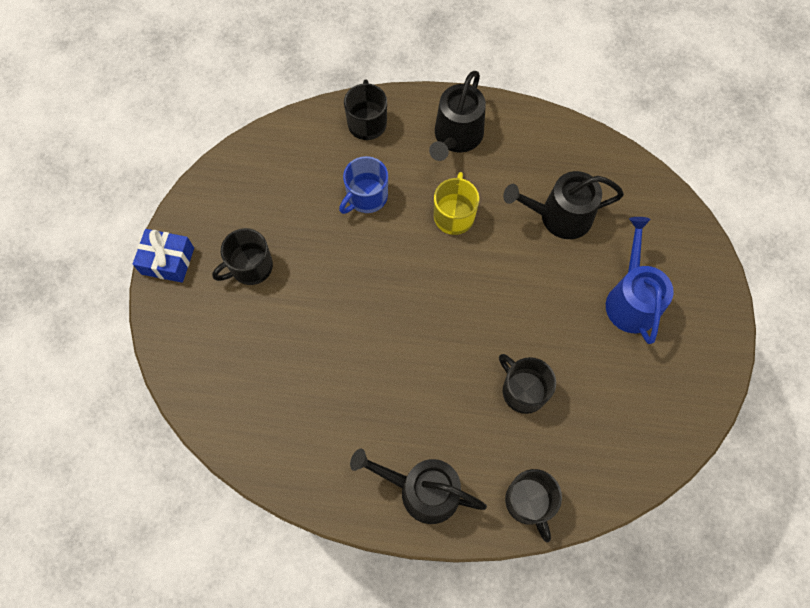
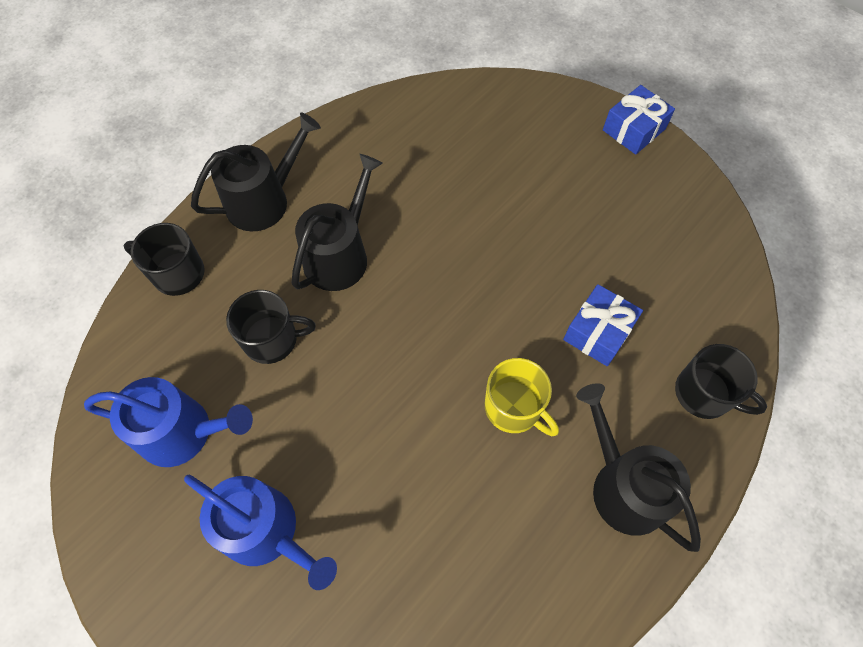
camera: 125 degrees right, 5 degrees down
(250, 267) = (582, 187): black mug -> none
(366, 197) = (598, 332): blue mug -> blue gift
(559, 216) = (429, 531): black watering can -> black watering can (340, 255)
(622, 395) = (183, 432): none -> blue watering can

